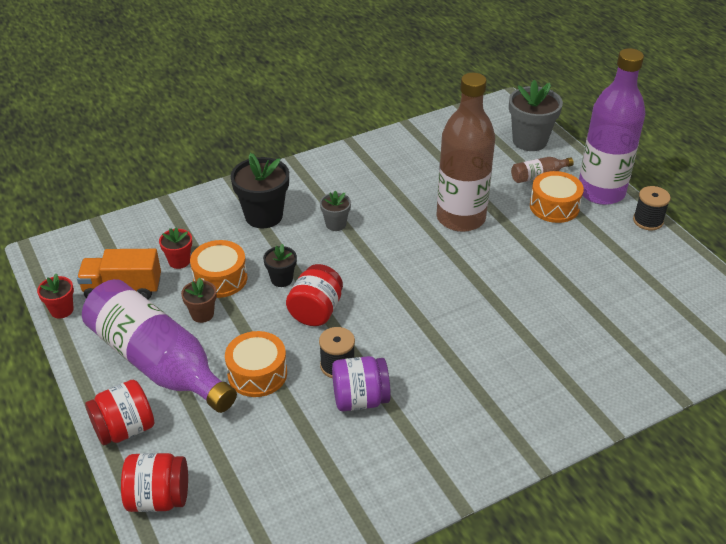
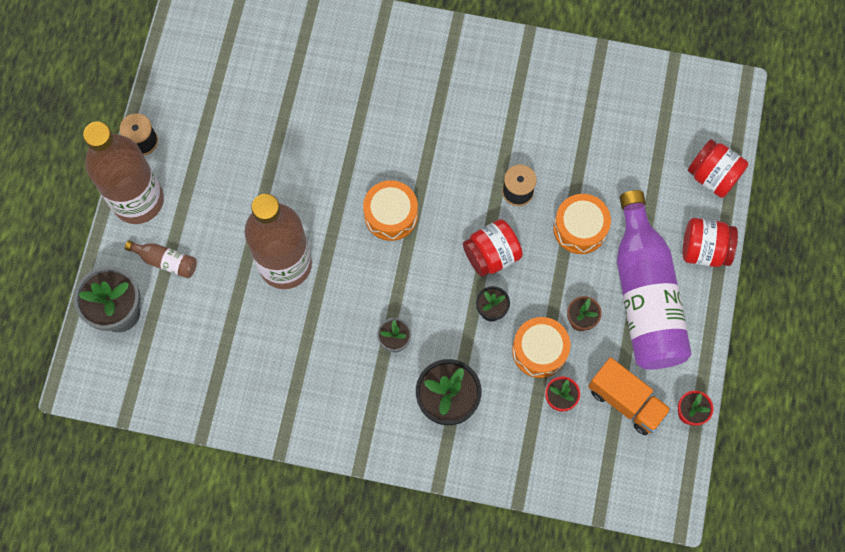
camera: 140 degrees left, 30 degrees up
(360, 399) = (525, 151): purple jar -> none
(554, 206) = (195, 216): orange drum -> orange drum (391, 215)
(601, 192) = (138, 200): purple bottle -> brown bottle

